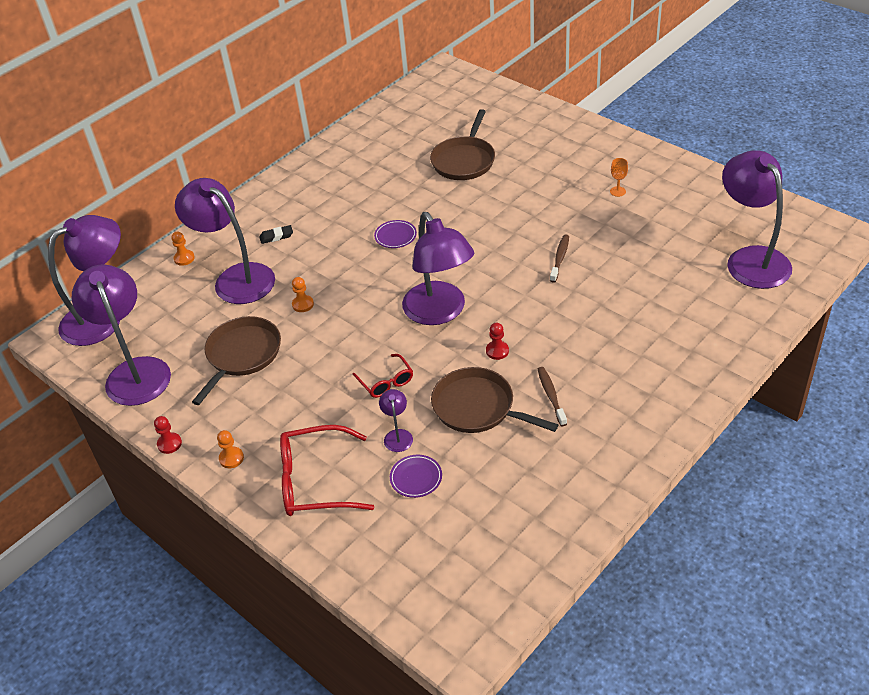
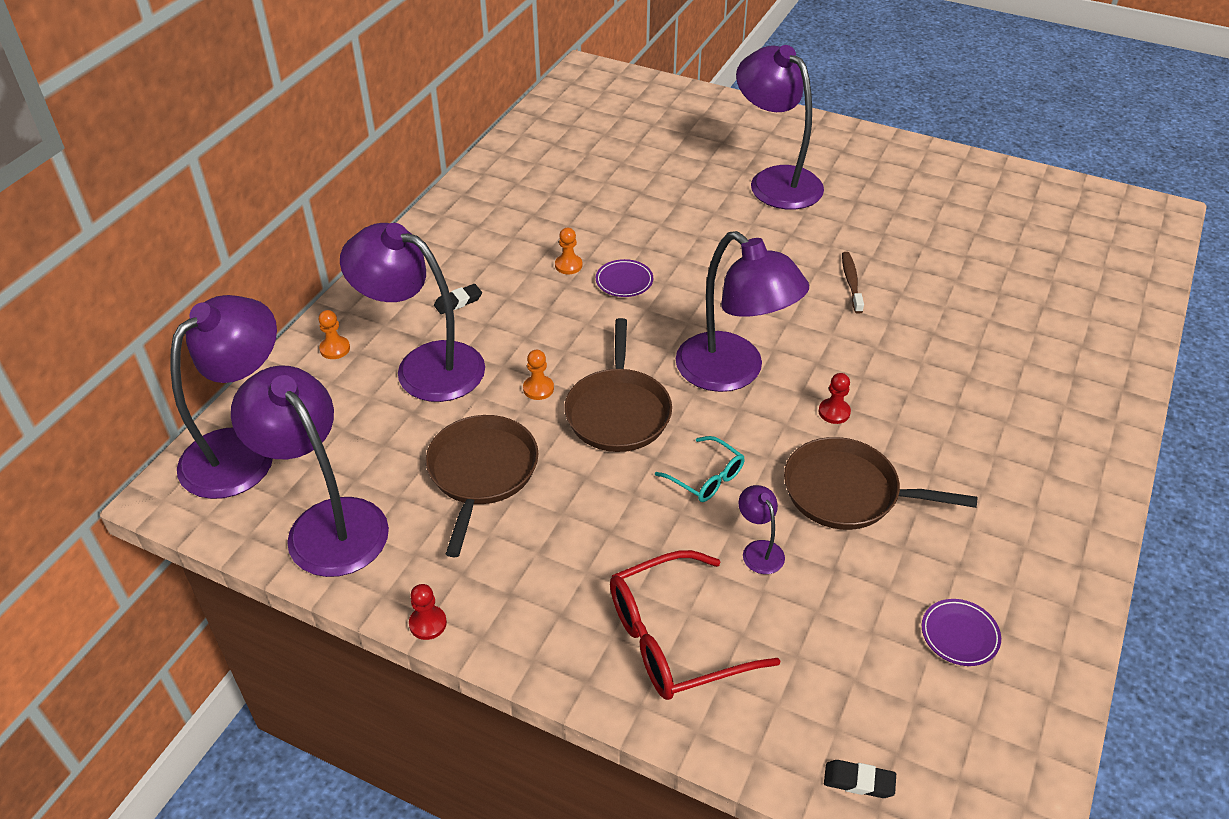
camera: 20 degrees left, 0 degrees up
(231, 458) = (533, 628): orange pawn -> orange pawn (568, 265)
(386, 382) = (706, 478): red glasses -> turquoise glasses
(389, 590) = (859, 781): none -> black eraser
(416, 478) = (814, 606): purple plate -> purple plate (959, 635)
(464, 161) = (667, 176): brown pan -> brown pan (618, 412)
(551, 395) = (934, 460): brown toothbrush -> none
(617, 191) = (878, 193): orange goblet -> none
(751, 259) = (1078, 254): purple lamp -> purple lamp (775, 181)

